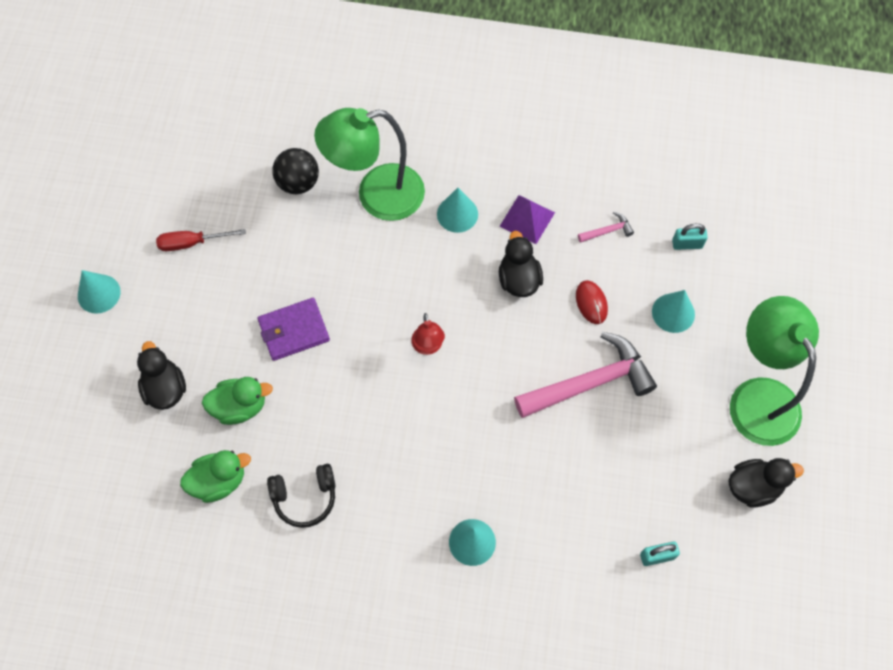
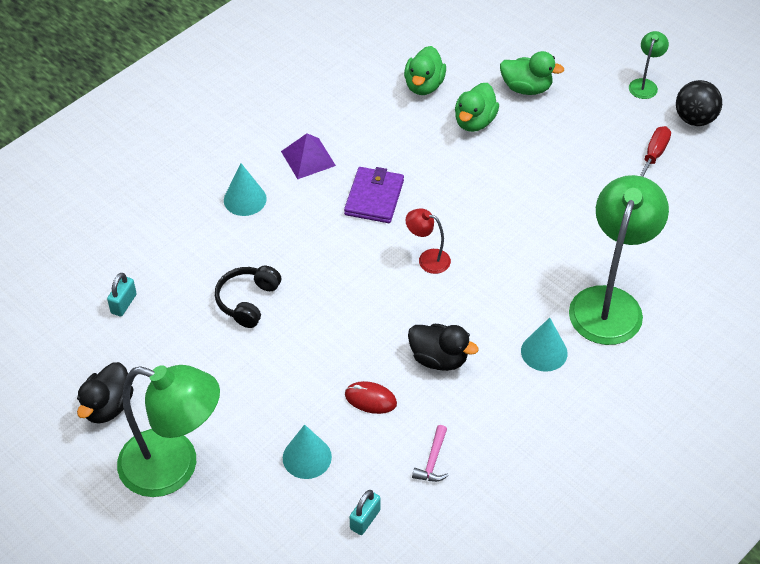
camera: 125 degrees right, 15 degrees down
(99, 294) = (645, 84): turquoise cone -> green lamp
(165, 388) = (526, 88): black duck -> green duck
(294, 331) = (515, 182): purple wallet -> purple wallet (374, 197)
(298, 183) = (666, 254): black ball -> black ball (694, 119)
(305, 497) = (368, 124): black headphones -> black headphones (247, 301)
(527, 219) = (496, 403): purple pyramid -> purple pyramid (308, 158)
(590, 383) = (299, 350): pink hammer -> none

